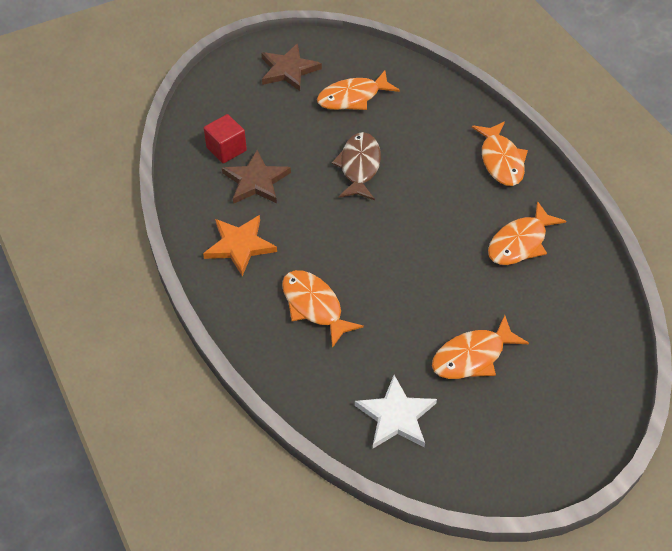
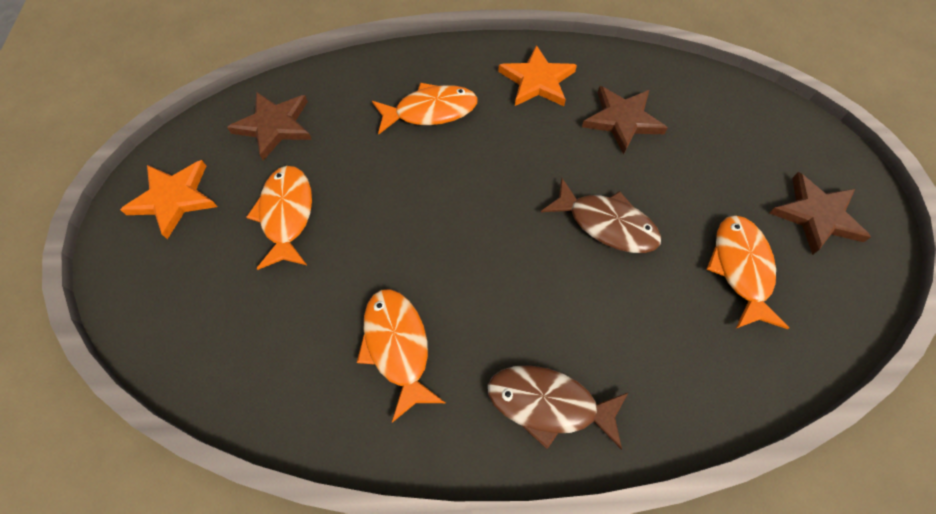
camera: 115 degrees right, 10 degrees up
(226, 149) = (683, 110): red cube -> none
(396, 416) = (274, 126): white star -> brown star
(501, 160) = (548, 404): orange fish -> brown fish
(511, 448) = (174, 198): none -> orange star

